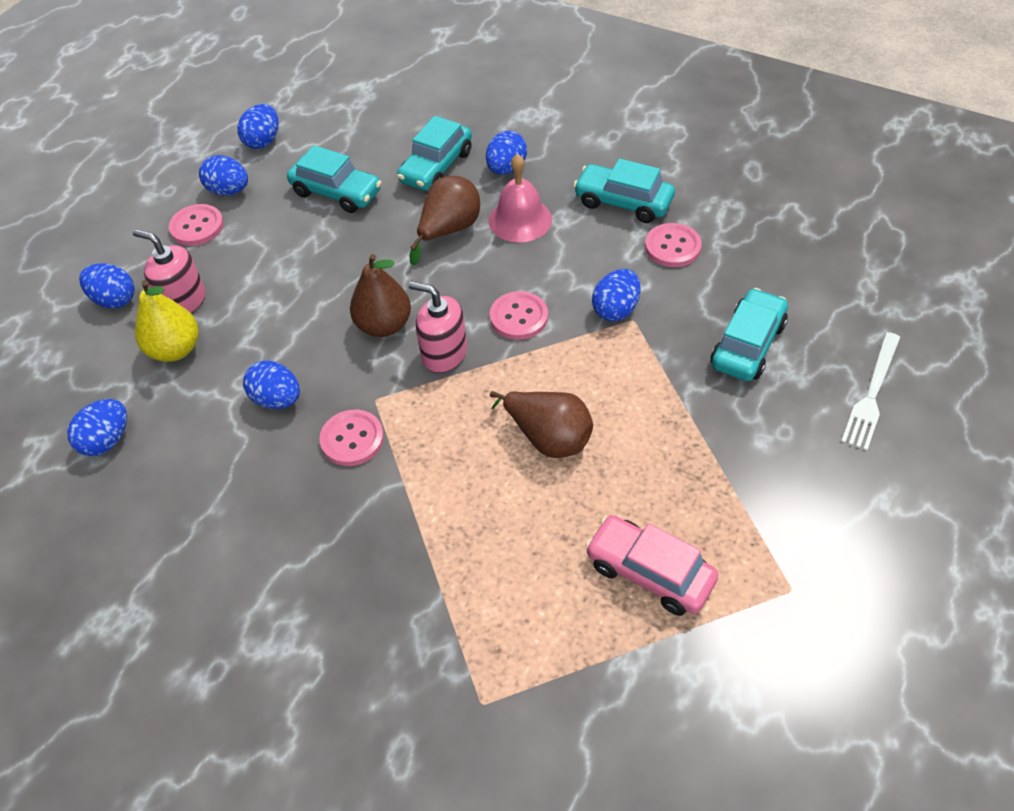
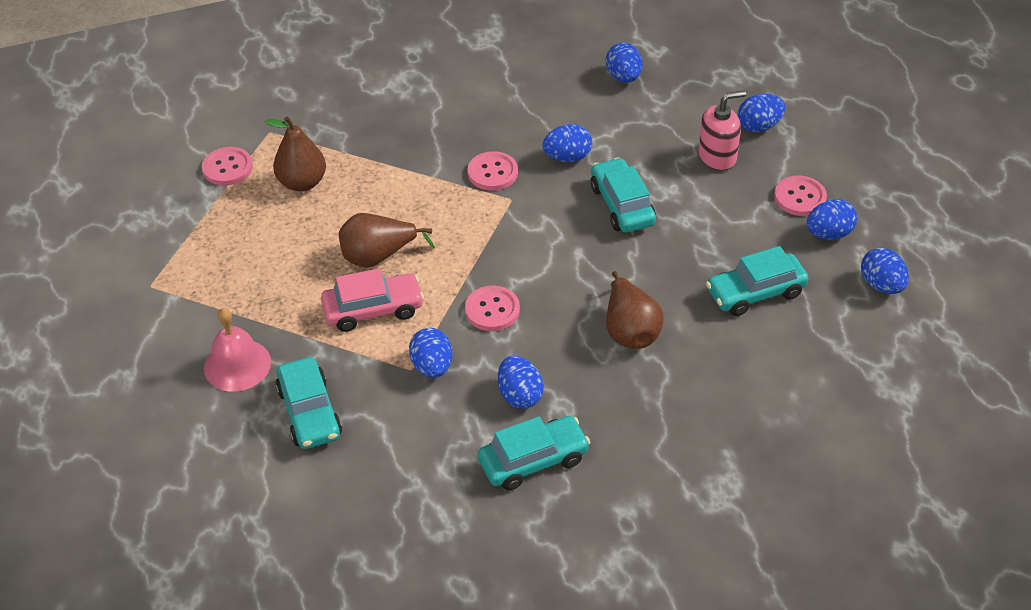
camera: 130 degrees right, 5 degrees down
(175, 349) = (671, 134): yellow pear -> none
(384, 325) = (571, 238): brown pear -> brown pear (302, 182)
(436, 167) = (720, 372): turquoise car -> turquoise car (622, 205)
(444, 354) = (508, 252): pink soap dispenser -> none
(506, 169) = (666, 415): blue egg -> blue egg (520, 395)
(520, 219) = (591, 380): pink bell -> pink bell (237, 365)
(649, 572) = (241, 237): pink car -> pink car (373, 310)
(672, 247) = (448, 450): pink button -> pink button (227, 168)
(872, 394) = (188, 442): white fork -> none

